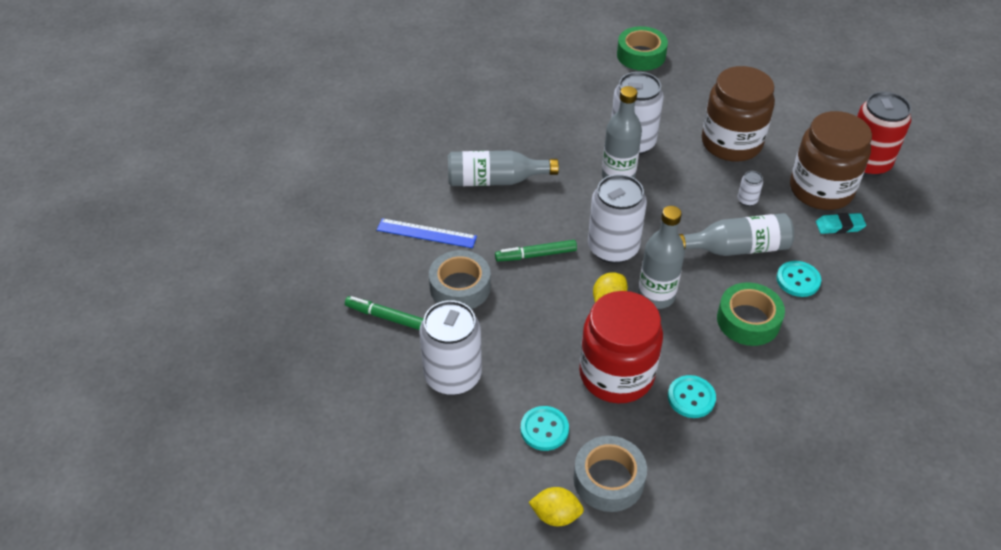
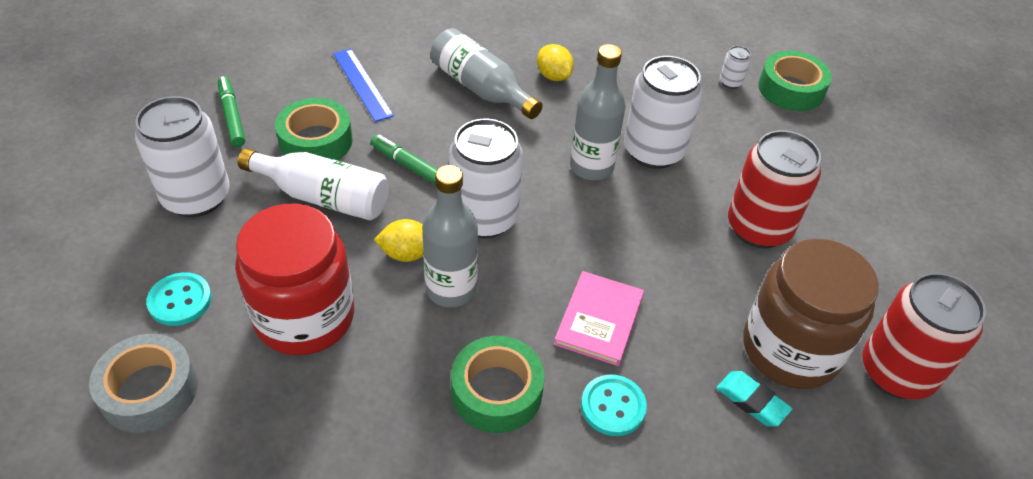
camera: 45 degrees right, 0 degrees up
(460, 287) = (316, 141): grey tape -> green tape
(519, 312) = (323, 197): none -> white bottle
(555, 515) = (68, 372): yellow lemon -> yellow lemon (553, 76)
(691, 398) = (327, 401): turquoise button -> none
(731, 143) = (758, 228): brown jar -> red can
(736, 248) = (599, 320): grey bottle -> pink book
(747, 200) = (686, 289): white can -> white can (730, 82)

